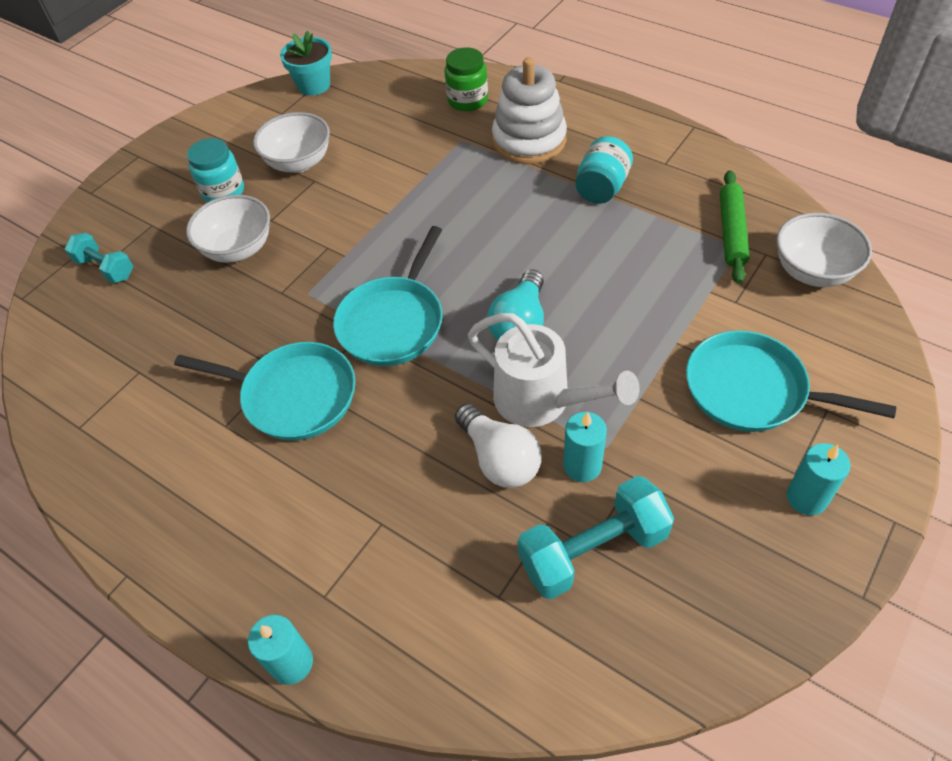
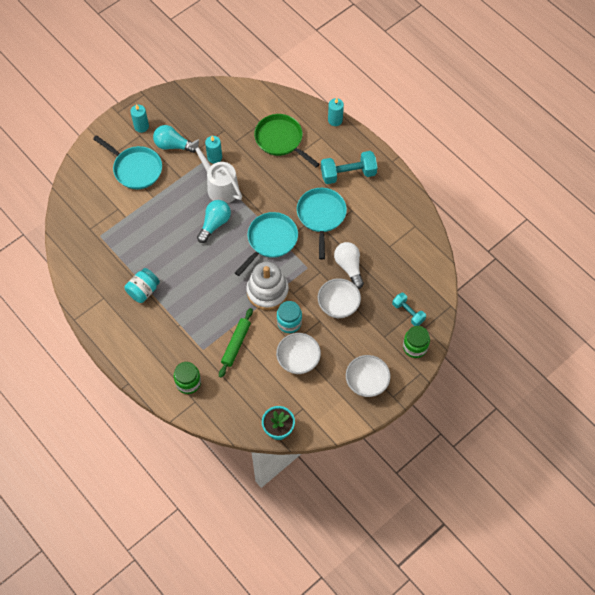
camera: 170 degrees left, 10 degrees up
(97, 223) = (415, 347): none -> green jar
(223, 191) = (343, 350): turquoise jar -> turquoise jar (289, 322)
(293, 395) = (321, 216): turquoise pan -> turquoise pan turned 60 degrees clockwise
(430, 558) = (281, 140): none -> green pan
(499, 458) = (244, 168): white light bulb -> white light bulb (349, 267)
(529, 140) = (166, 337): white stacking toy -> white stacking toy (267, 291)
(593, 550) = (223, 128): turquoise dumbbell -> turquoise dumbbell (348, 174)
(698, 469) = (173, 145): none -> turquoise light bulb
(731, 232) = (97, 245): green rolling pin -> green rolling pin (236, 344)
(812, 271) = (76, 214): white bowl -> white bowl (366, 382)

